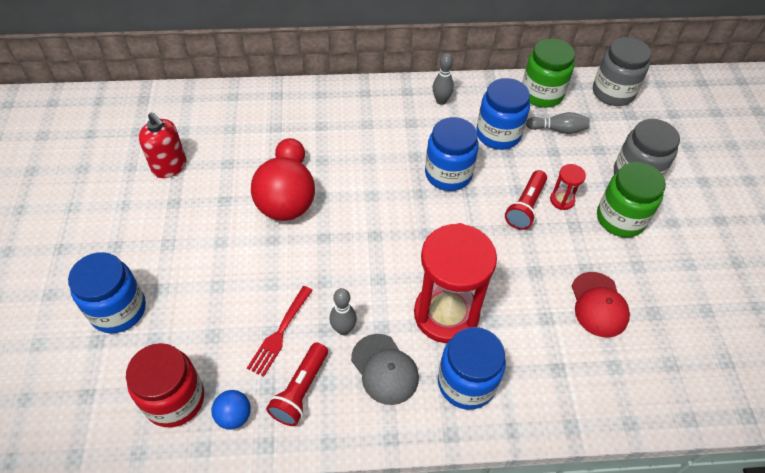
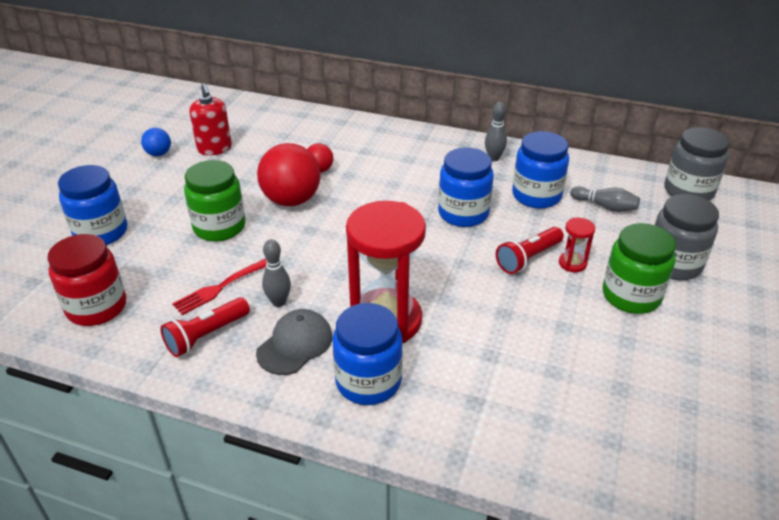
camera: 25 degrees right, 15 degrees down
(234, 416) = (135, 335): blue ball -> blue ball (159, 154)
(384, 369) = (295, 344): grey cap -> grey cap turned 135 degrees counterclockwise
(541, 94) = (605, 175): green jar -> green jar (219, 227)
(598, 305) = (558, 361): red cap -> none

